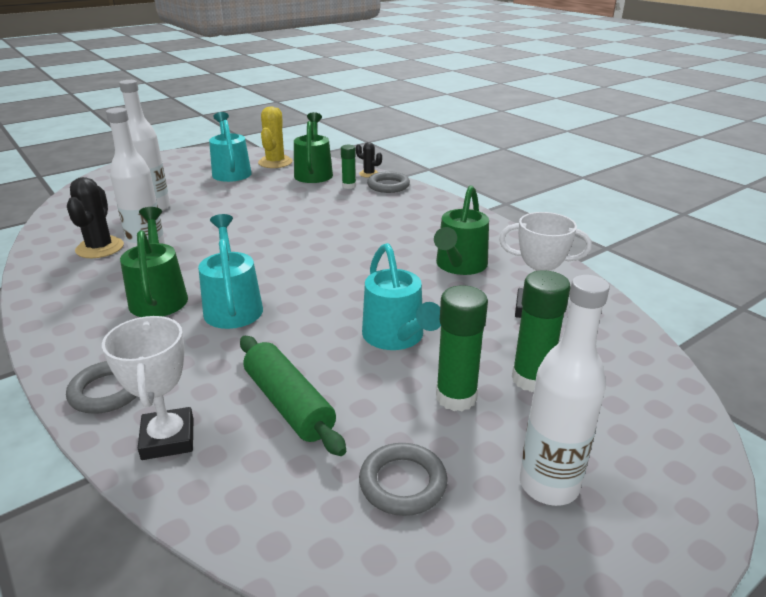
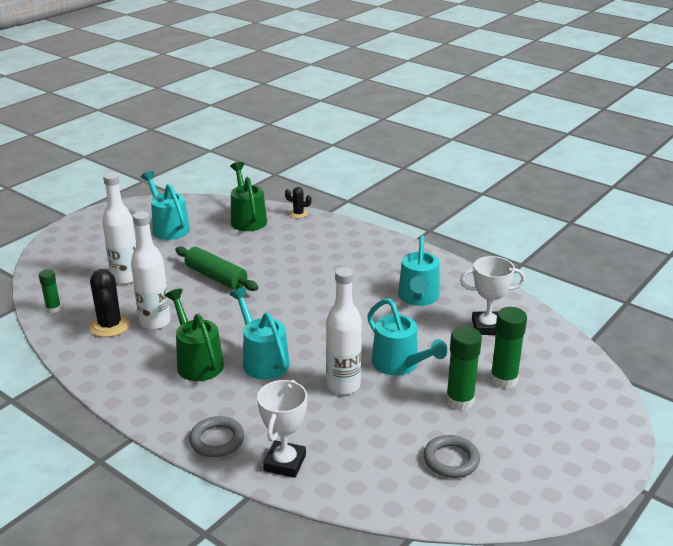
camera: 15 degrees left, 0 degrees up
(168, 439) = (285, 463): white trophy -> white trophy turned 45 degrees clockwise
(275, 162) = (203, 211): yellow cactus -> none
(289, 404) = (351, 425): green rolling pin -> green rolling pin (216, 277)
(349, 186) = (288, 230): green glue stick -> green glue stick (53, 309)
(388, 186) = (322, 225): grey ring -> none
(459, 266) = (418, 298): green watering can -> turquoise watering can
(548, 485) = (537, 444): white bottle -> white bottle (343, 385)

